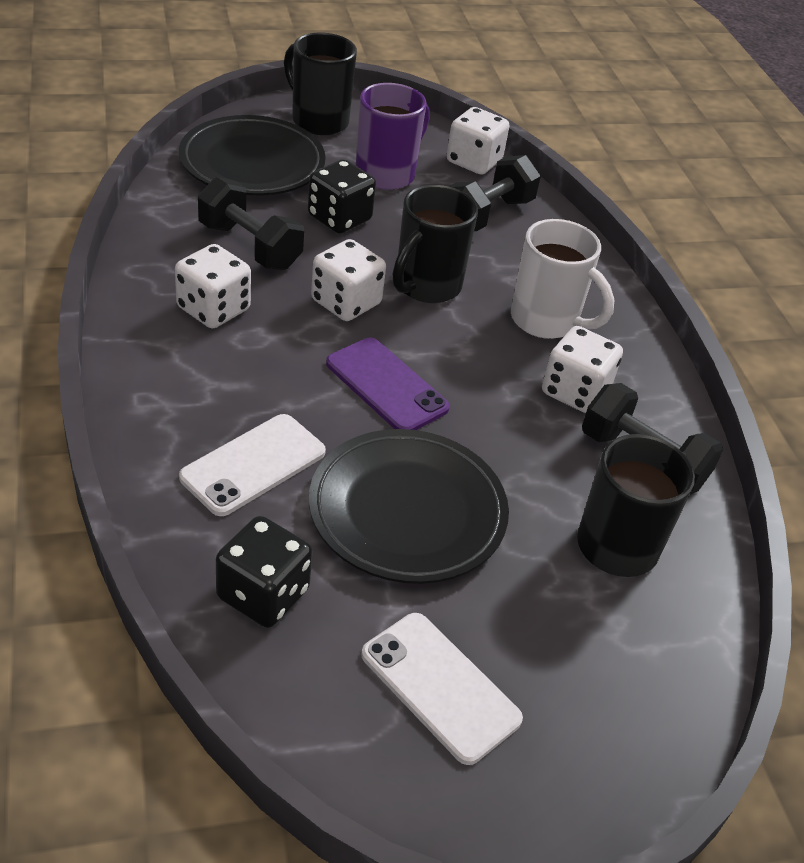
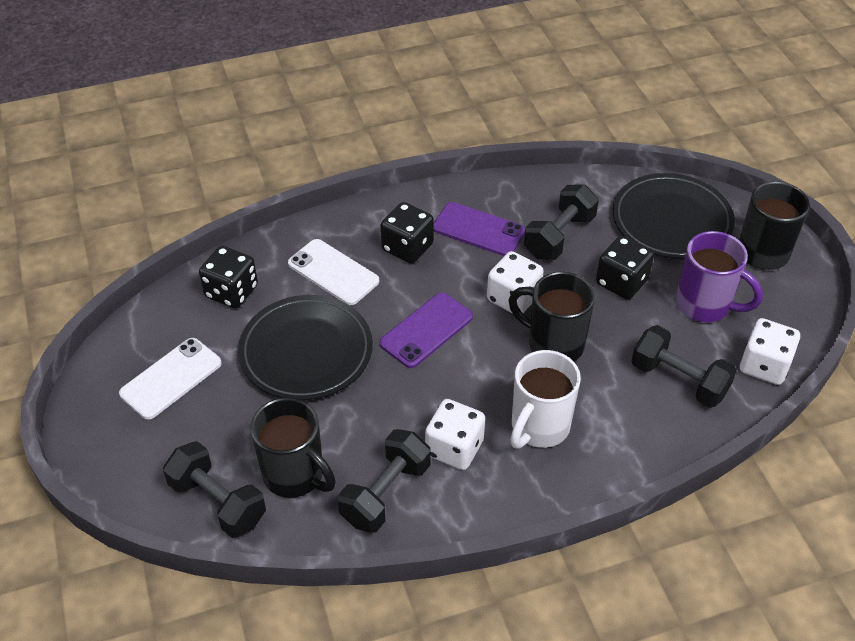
camera: 90 degrees right, 5 degrees up
(213, 309) = (478, 230): white dice -> purple phone
(225, 380) = (407, 247): none -> black dice
(668, 634) = (218, 502): none -> black dumbbell

